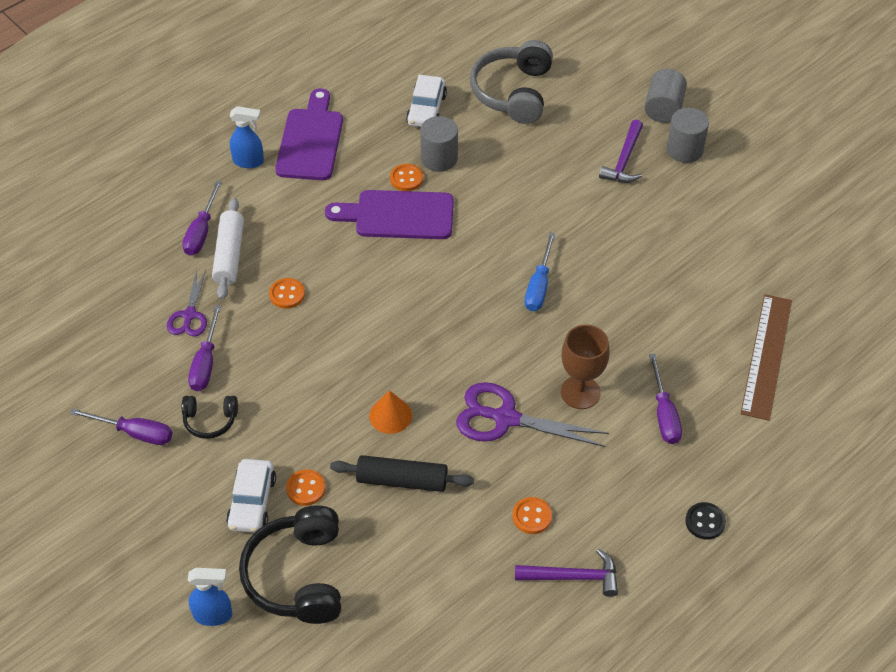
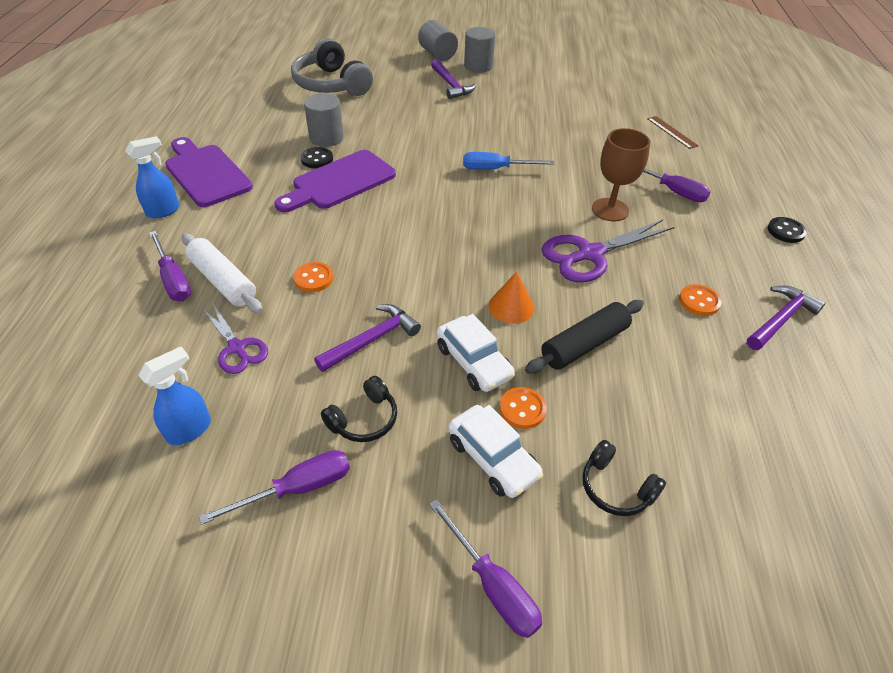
camera: 45 degrees left, 5 degrees down
(205, 363) = (300, 375): purple screwdriver -> purple screwdriver (492, 585)
(213, 615) = (597, 599): blue spray bottle -> blue spray bottle (190, 429)
(272, 370) = (371, 340): none -> purple hammer
(298, 576) = (616, 487): black headphones -> black headphones, size x0.52
(406, 179) = (317, 159): orange button -> black button
(426, 109) = (280, 117): white car -> white car (473, 362)
(539, 286) = (495, 169): blue screwdriver -> blue screwdriver turned 120 degrees clockwise
(766, 356) = (672, 132): brown ruler -> brown ruler, size x0.51

